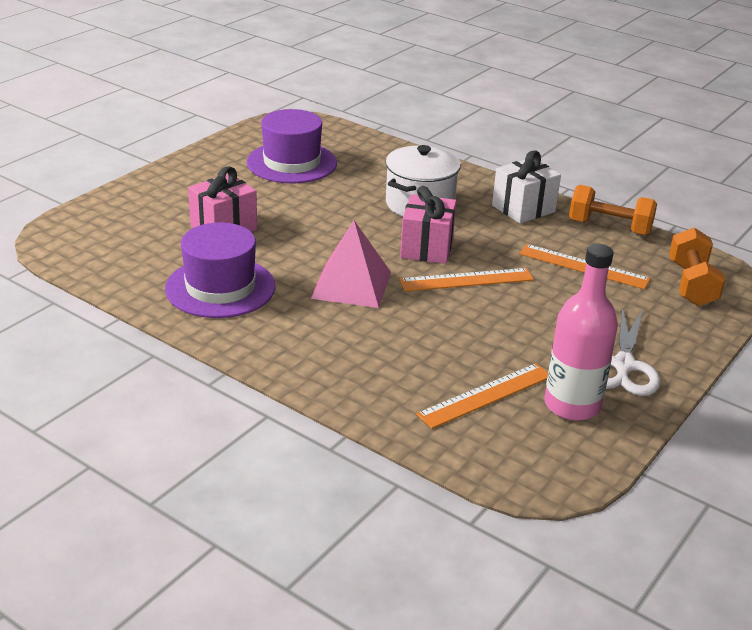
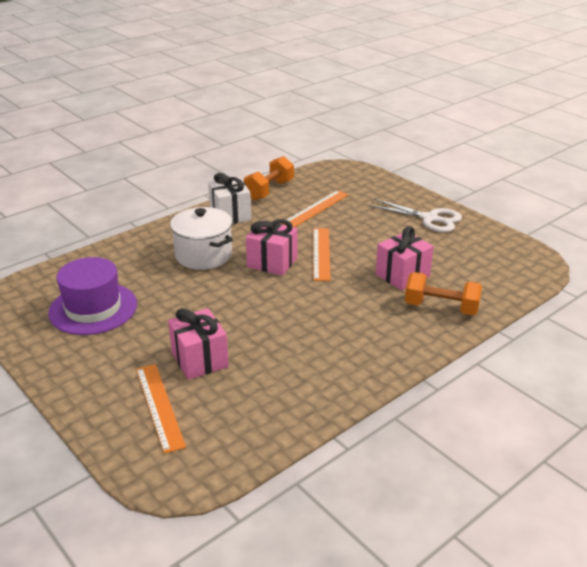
camera: 75 degrees left, 0 degrees up
(220, 287) = (302, 370): purple hat -> none
(351, 285) = (315, 302): pink pyramid -> none
(444, 346) = (402, 275): none -> pink gift
(485, 395) = (458, 269): orange ruler -> orange ruler (159, 406)
(572, 405) = (468, 242): pink bottle -> none
(691, 284) = (346, 180): orange dumbbell -> orange dumbbell (441, 308)

